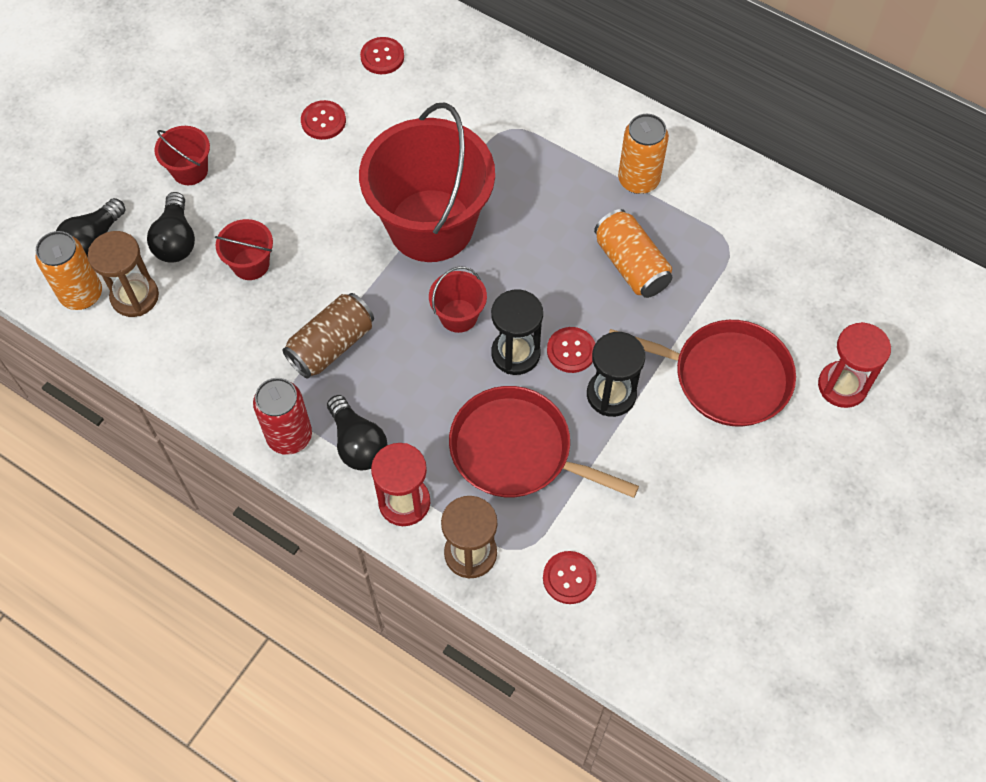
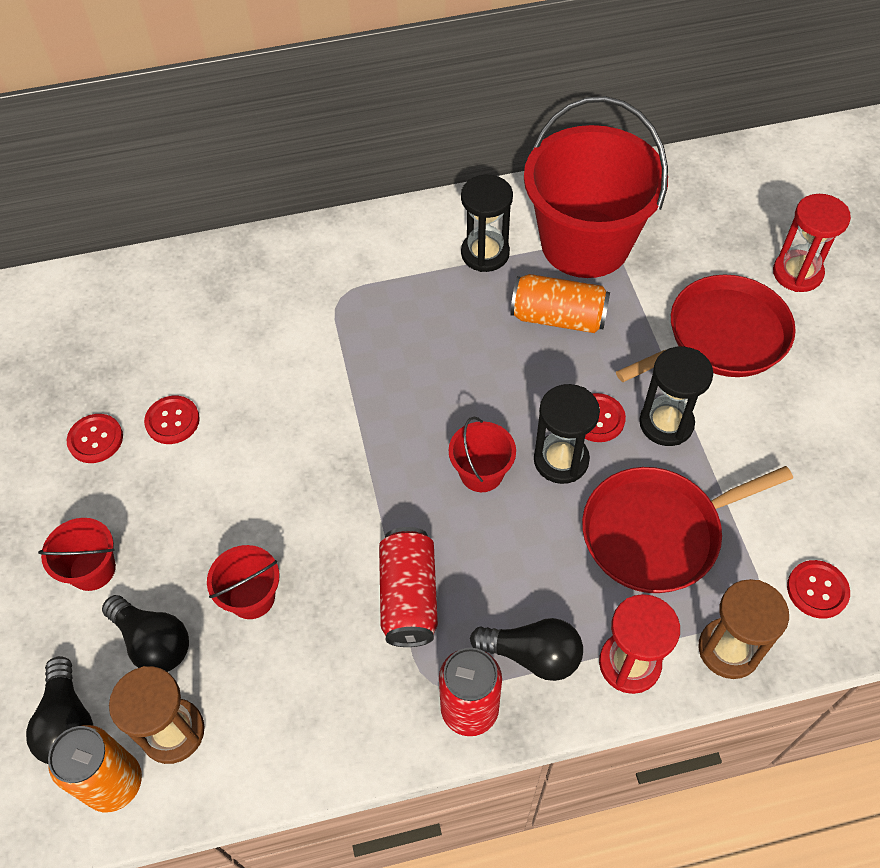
camera: 45 degrees left, 5 degrees down
(331, 345) = (409, 596): brown can -> red can
(382, 57) = (163, 328): red button -> red button (95, 439)
(431, 225) = (370, 423): red bucket -> red bucket (585, 243)
(638, 180) = (485, 253): orange can -> black hourglass

